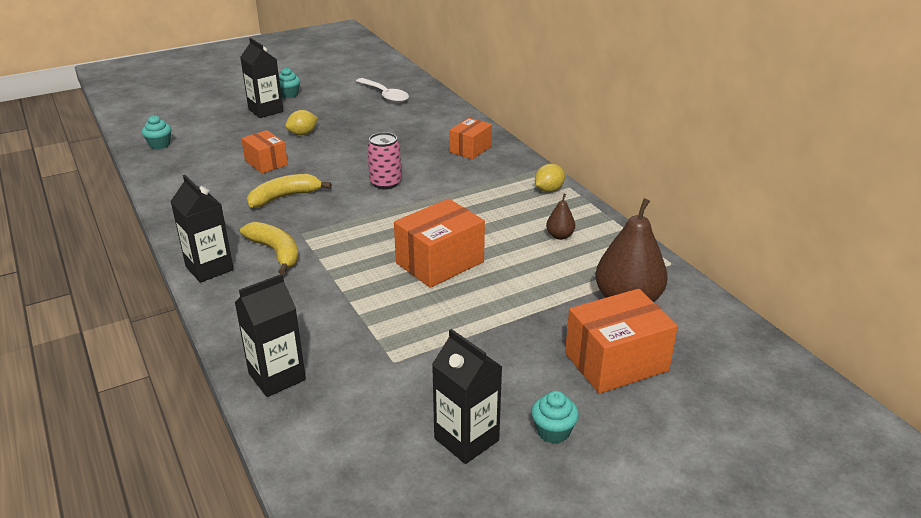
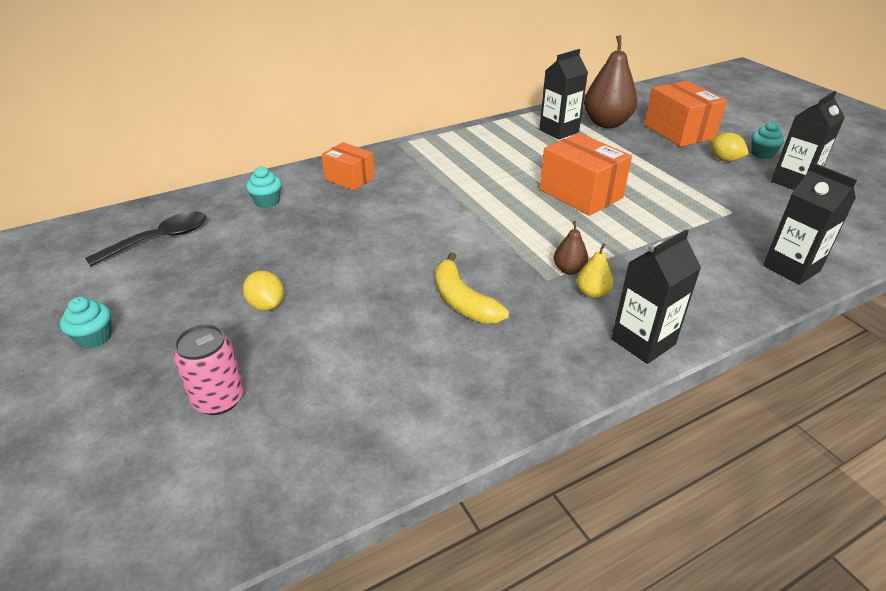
camera: 90 degrees left, 5 degrees up
(159, 145) = (257, 488): turquoise cupcake -> turquoise cupcake (267, 202)
(266, 110) = (155, 358): black carton -> black carton (559, 131)
(266, 163) = (359, 331): orange box -> none
(276, 252) = (592, 293): yellow banana -> yellow pear
(385, 95) = (159, 239): white spoon -> black spoon
(385, 183) = (426, 228): pink can -> pink can (219, 399)
(548, 190) = (443, 142): yellow lemon -> yellow lemon (724, 160)
(560, 236) = (523, 141): brown pear -> brown pear (569, 269)

